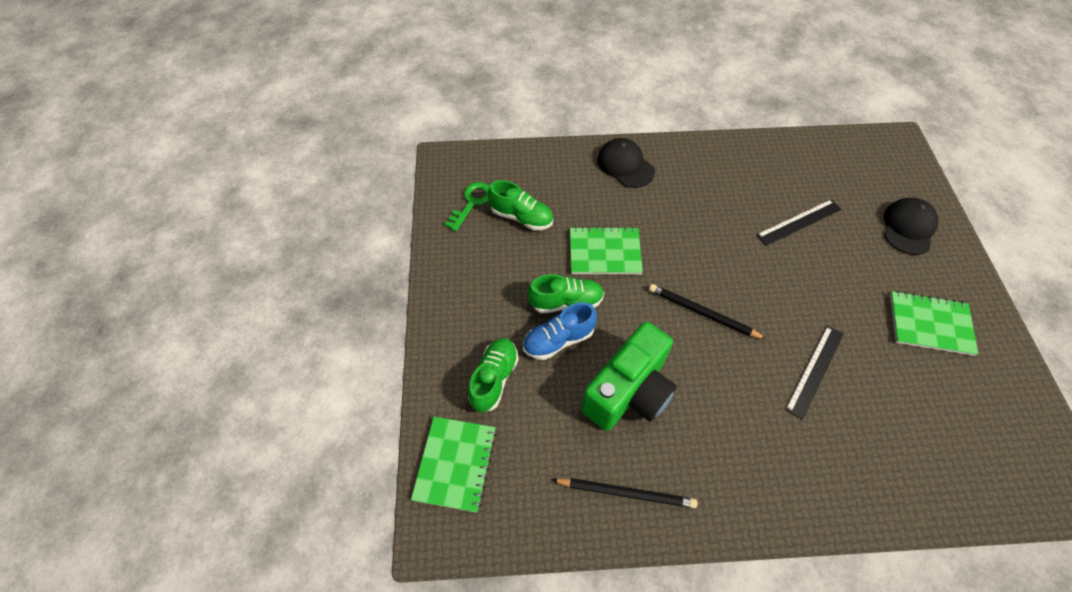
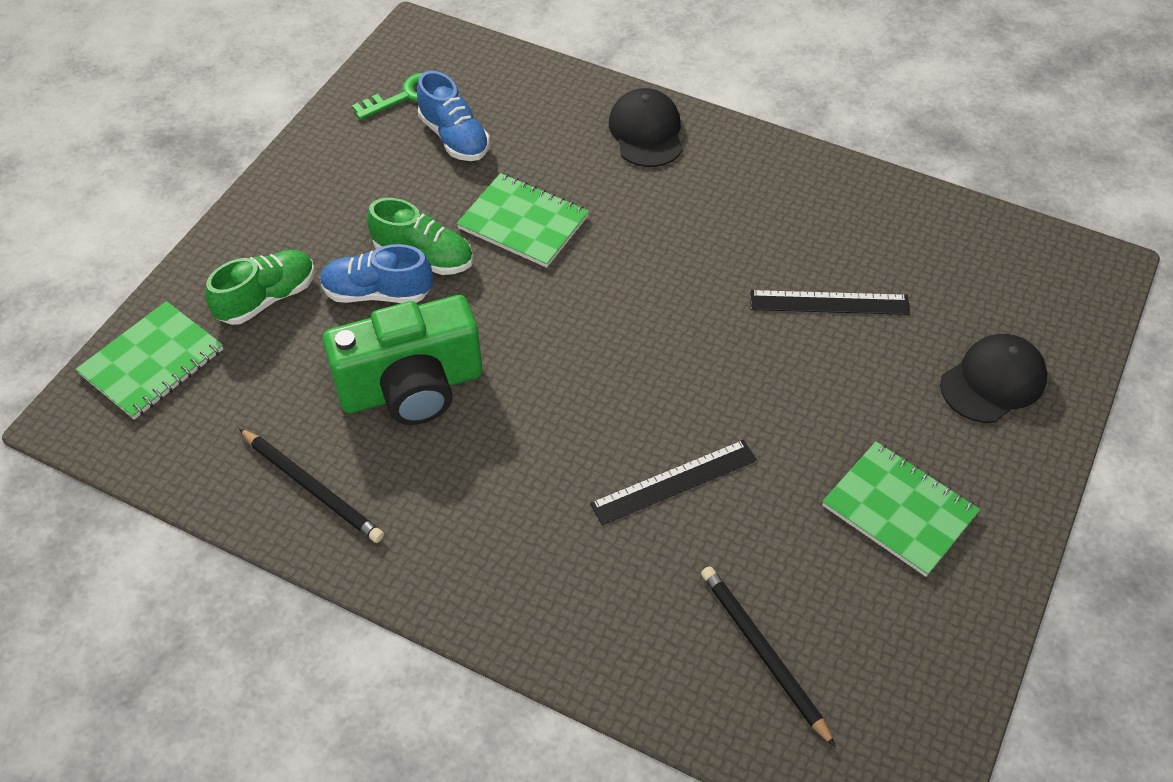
camera: 30 degrees right, 5 degrees down
(521, 217) = (454, 138): green shoe -> blue shoe
(703, 313) = (586, 348): black pencil -> black pencil (763, 654)

